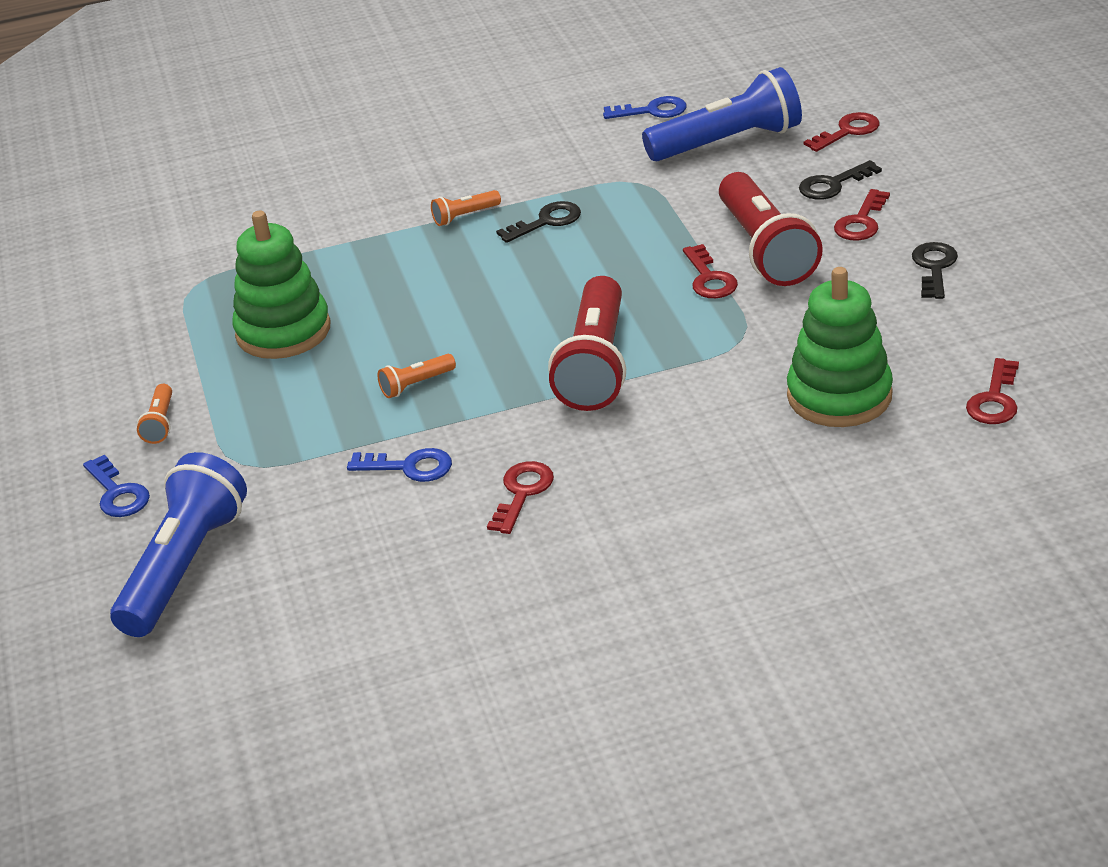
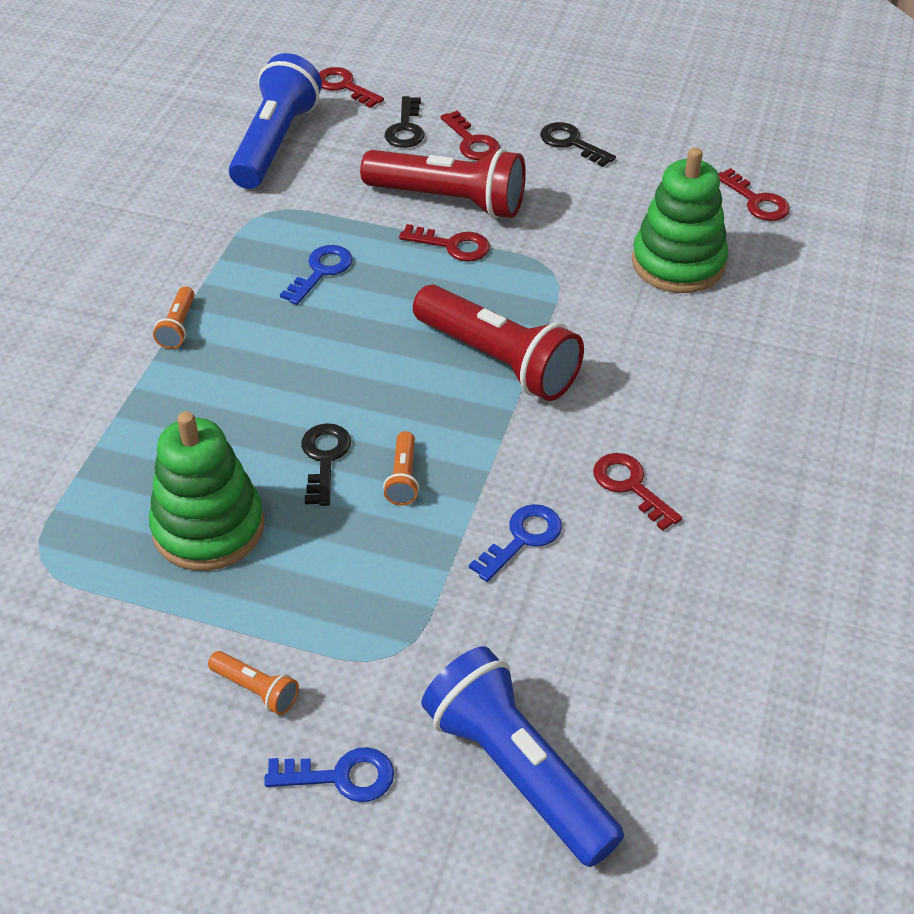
camera: 60 degrees left, 10 degrees up
(546, 222) = (254, 286): black key -> black key (324, 458)
(652, 111) = (170, 153): blue key -> blue key (321, 271)
(847, 131) = (344, 86): red key -> red key turned 45 degrees counterclockwise

